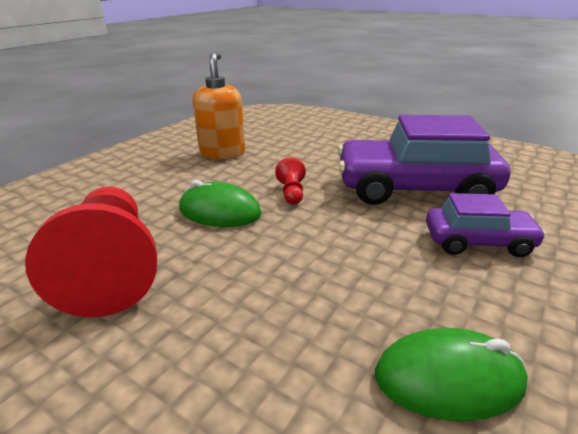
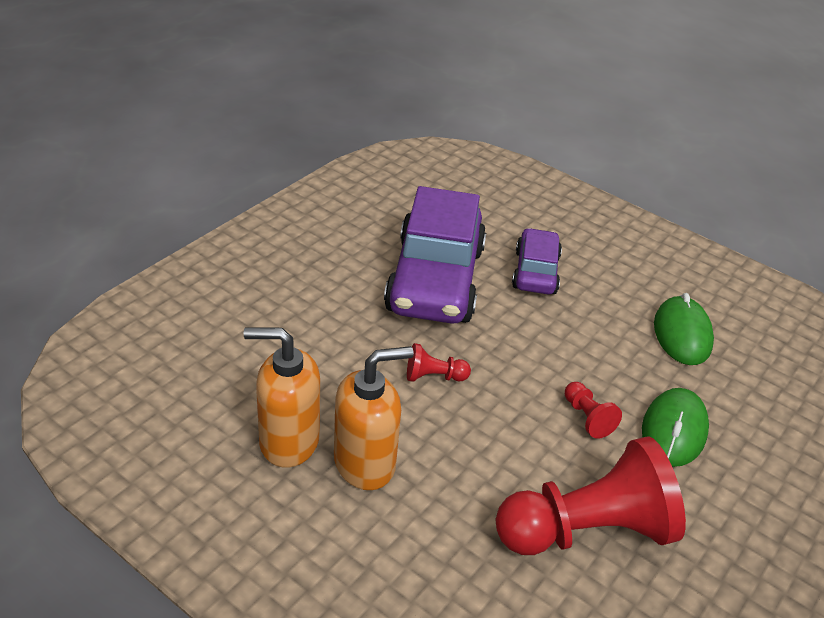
camera: 90 degrees left, 10 degrees up
(203, 174) = (365, 463): none -> orange soap dispenser
(219, 212) = (474, 444): green mouse -> green mouse (674, 431)
(255, 273) = (587, 418): none -> red pawn

